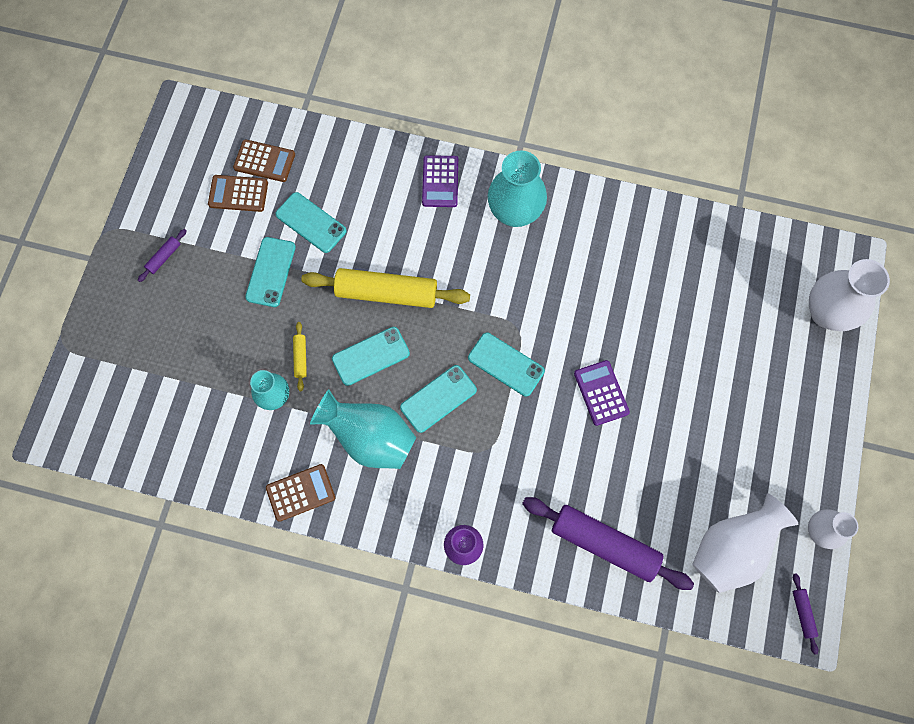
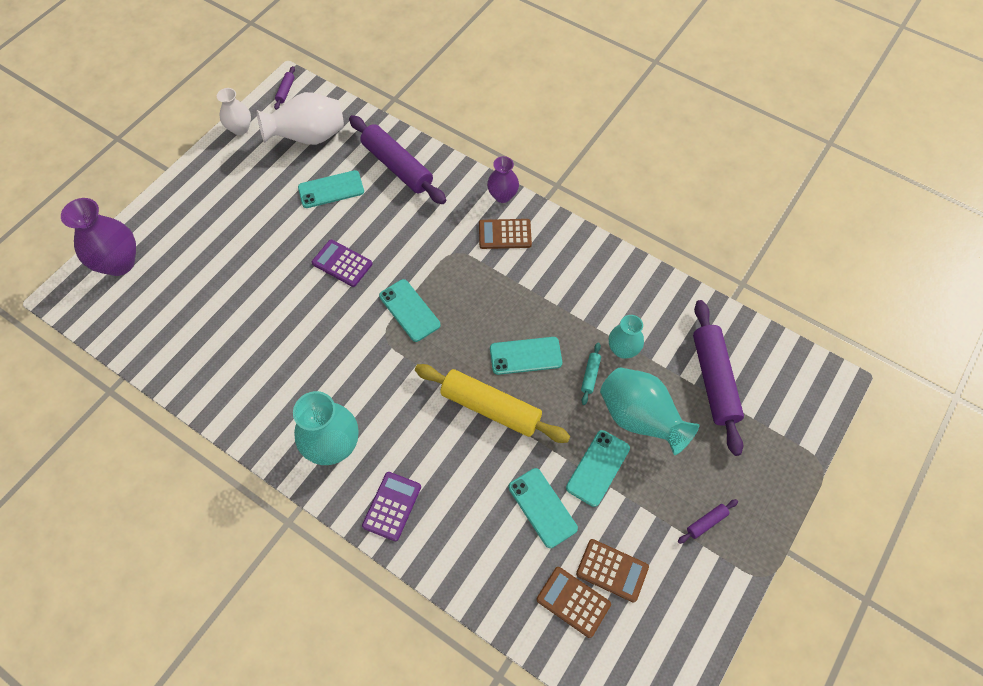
camera: 160 degrees left, 10 degrees down
(176, 395) = (713, 380): none -> purple rolling pin
(300, 358) = (590, 375): yellow rolling pin -> turquoise rolling pin
(300, 492) = (619, 269): brown calculator -> brown calculator (505, 234)
(370, 438) = (549, 291): turquoise vase -> turquoise vase (639, 418)
(438, 398) = (479, 302): turquoise phone -> turquoise phone (331, 189)
(601, 393) = (342, 263): purple calculator -> purple calculator turned 120 degrees clockwise
(826, 313) = (119, 263): white vase -> purple vase

